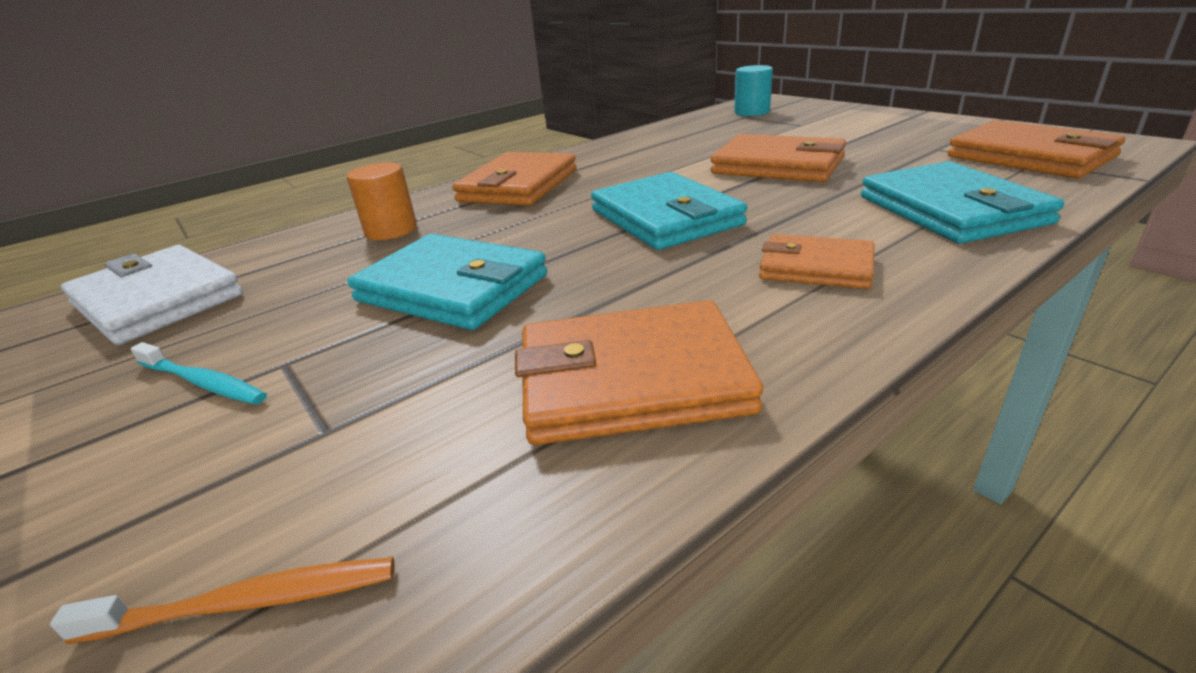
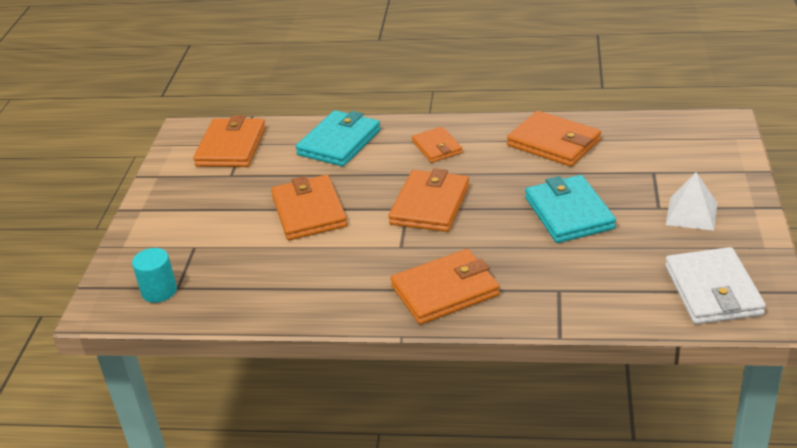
camera: 135 degrees left, 5 degrees up
(203, 383) = (691, 213): turquoise toothbrush -> white pyramid
(248, 603) = (685, 140): orange toothbrush -> none
(391, 230) = (560, 285): orange cylinder -> none
(665, 217) = (430, 205): turquoise wallet -> orange wallet

